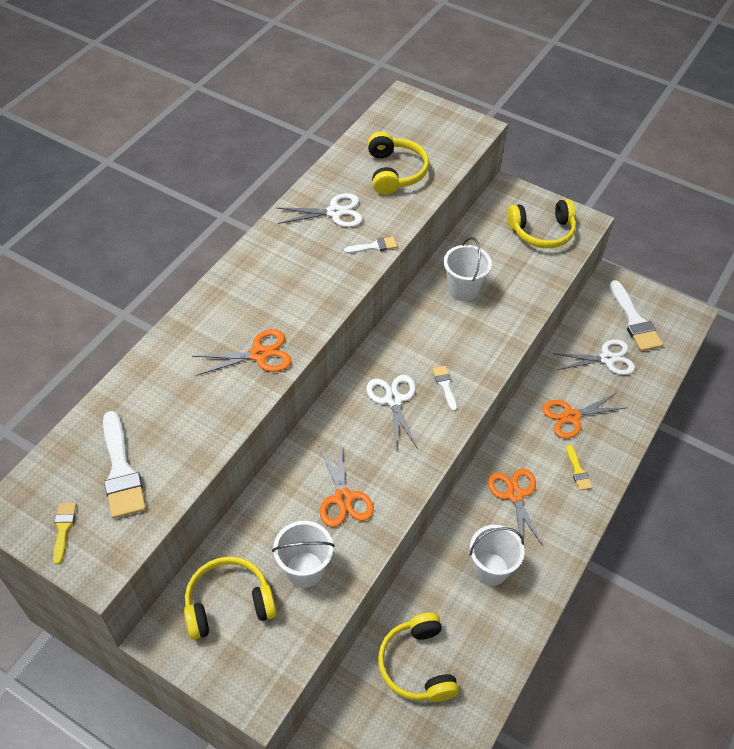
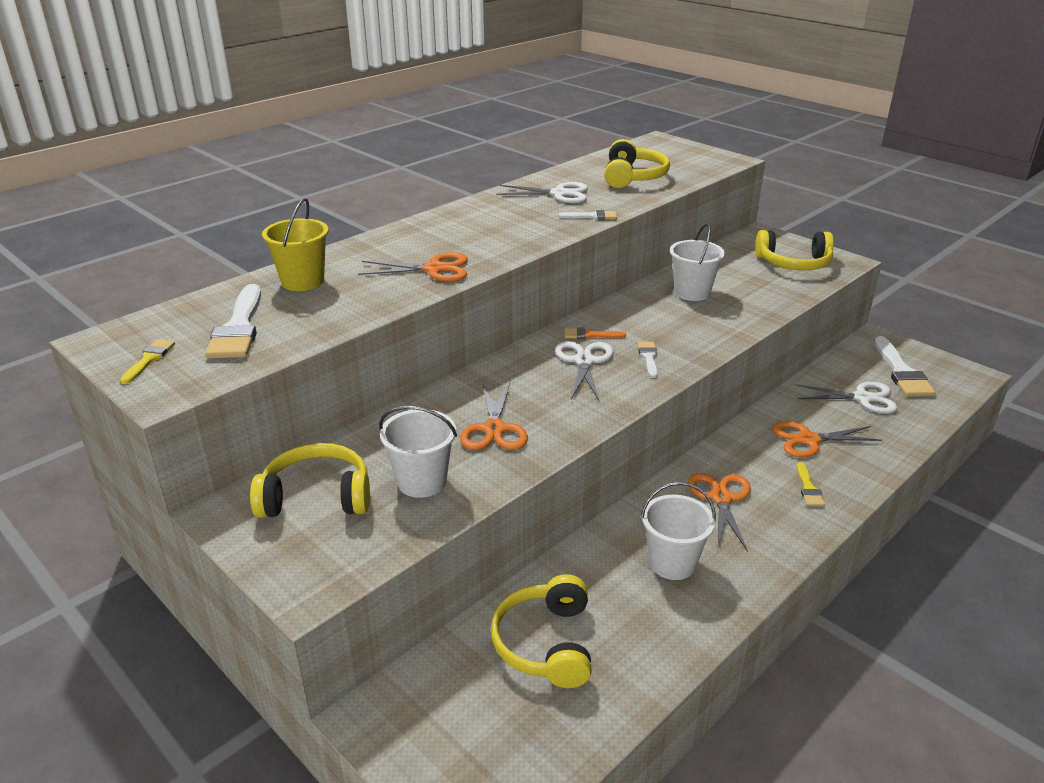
camera: 15 degrees right, 20 degrees down
(149, 393) = (303, 281): none -> yellow bucket
(390, 364) = (590, 335): none -> orange brush

